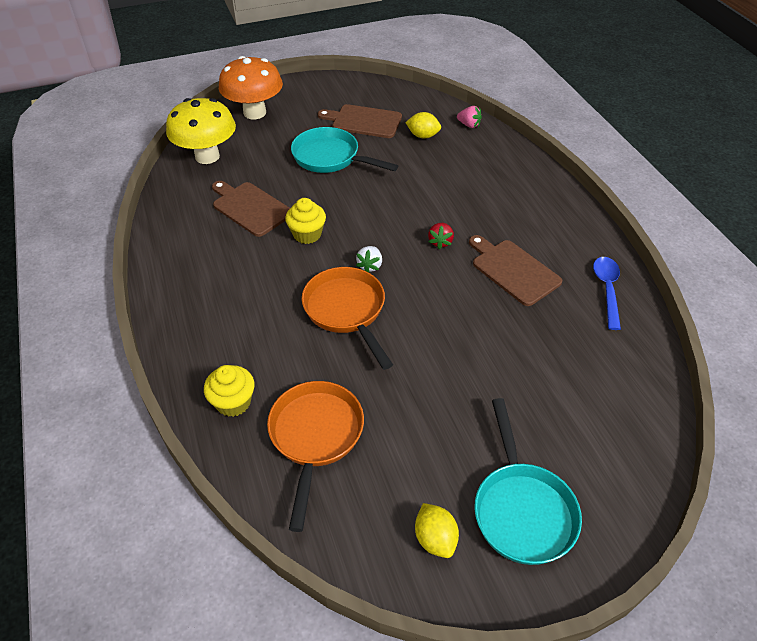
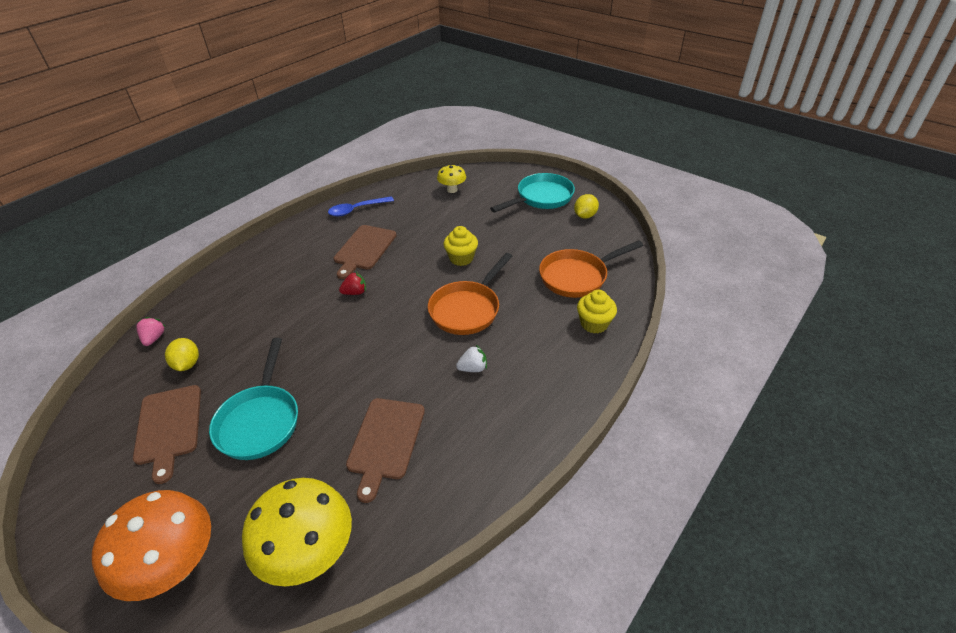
camera: 120 degrees left, 5 degrees down
(307, 234) = (397, 375): yellow cupcake -> yellow cupcake (461, 258)
(370, 266) = (410, 318): white strawberry -> white strawberry (473, 368)
(608, 405) = (452, 190): none -> yellow mushroom

